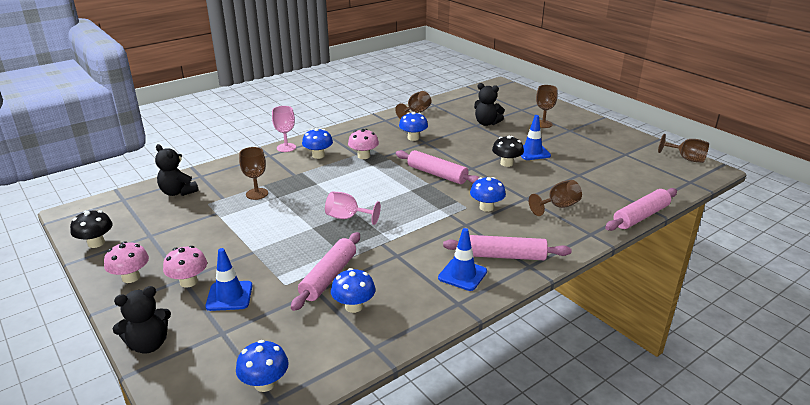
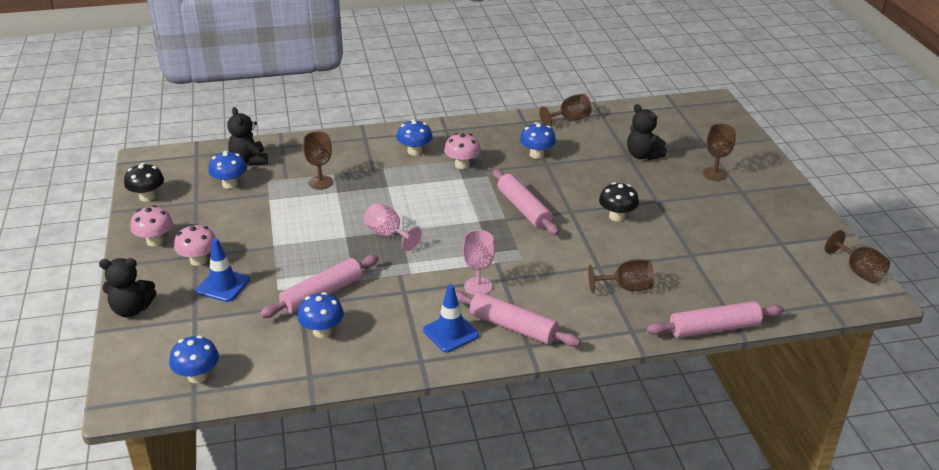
camera: 25 degrees right, 5 degrees up
(286, 147) = (389, 133): pink goblet -> pink goblet (478, 286)
(486, 207) = (543, 265): blue mushroom -> blue mushroom (230, 184)
(532, 152) = (662, 210): blue traffic cone -> none

